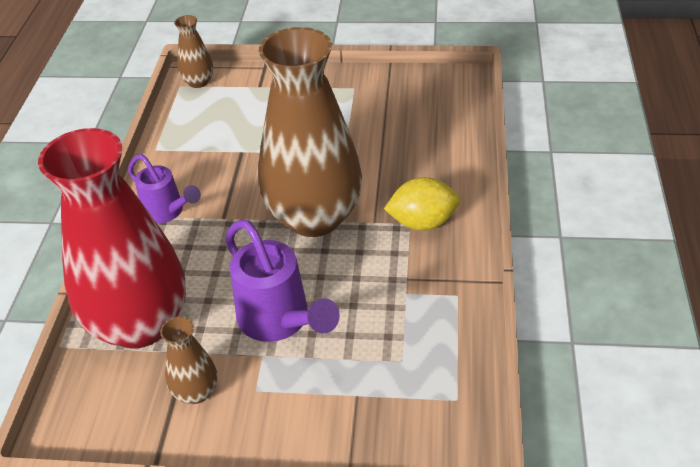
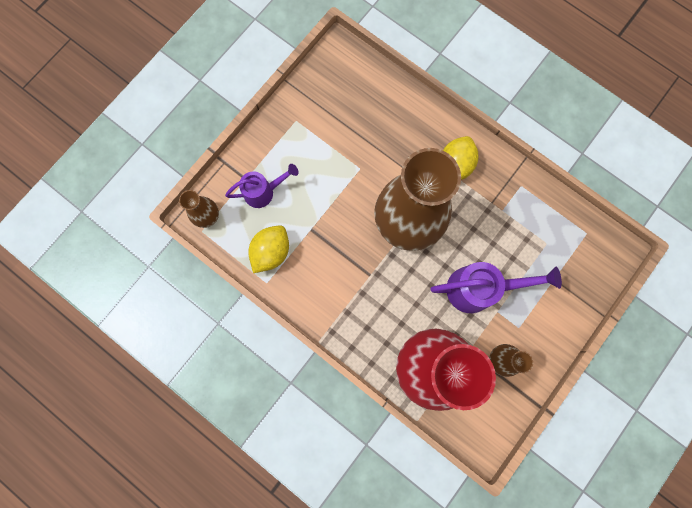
camera: 60 degrees left, 35 degrees up
(168, 212) = (340, 305): purple watering can -> purple watering can (264, 192)
(193, 137) = (271, 252): none -> yellow lemon

